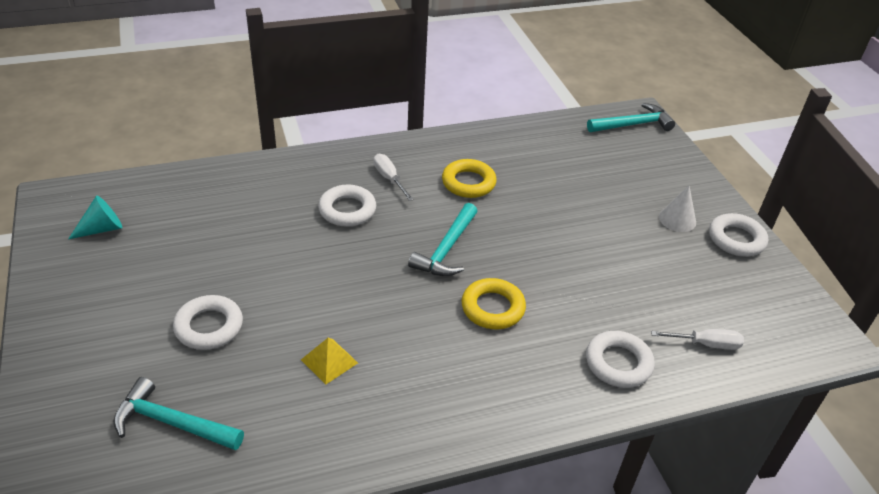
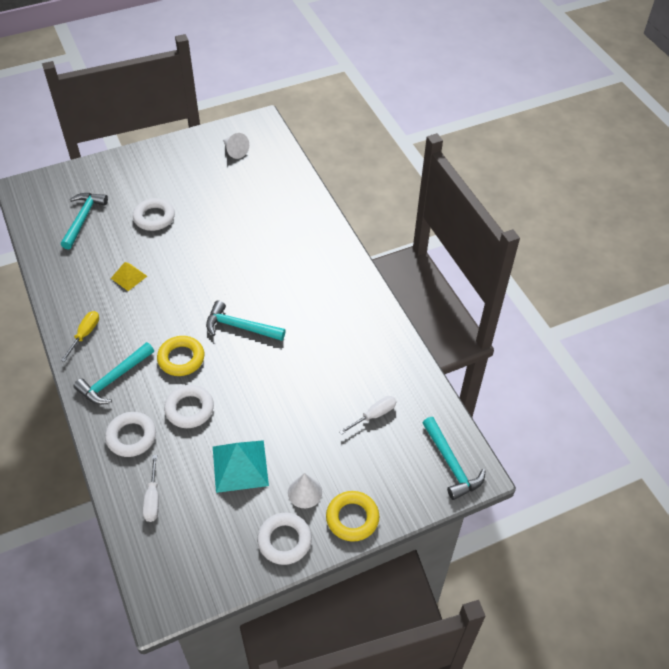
camera: 85 degrees right, 10 degrees up
(102, 229) = (235, 151): turquoise cone -> white cone
(347, 210) = (275, 264): white ring -> white ring (189, 409)
(389, 178) = (318, 284): white screwdriver -> white screwdriver (374, 415)
(435, 417) = (85, 334): none -> yellow screwdriver
(468, 183) = (324, 335): yellow ring -> yellow ring (352, 518)
(523, 381) = (114, 379): none -> turquoise hammer
(651, 265) = (240, 466): none -> turquoise pyramid

